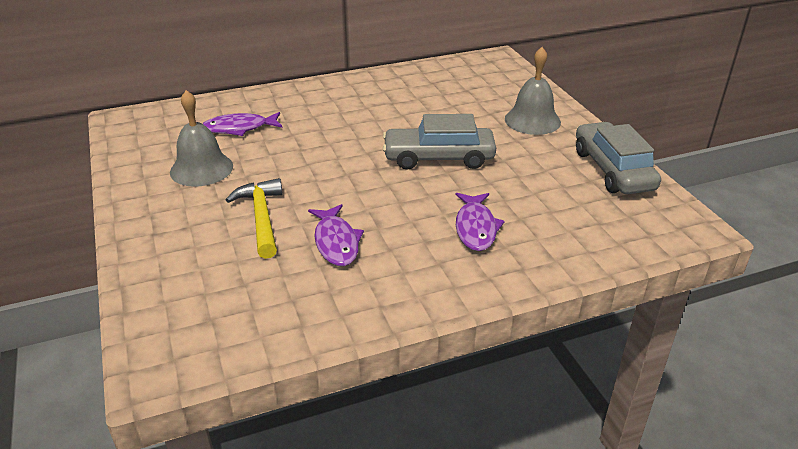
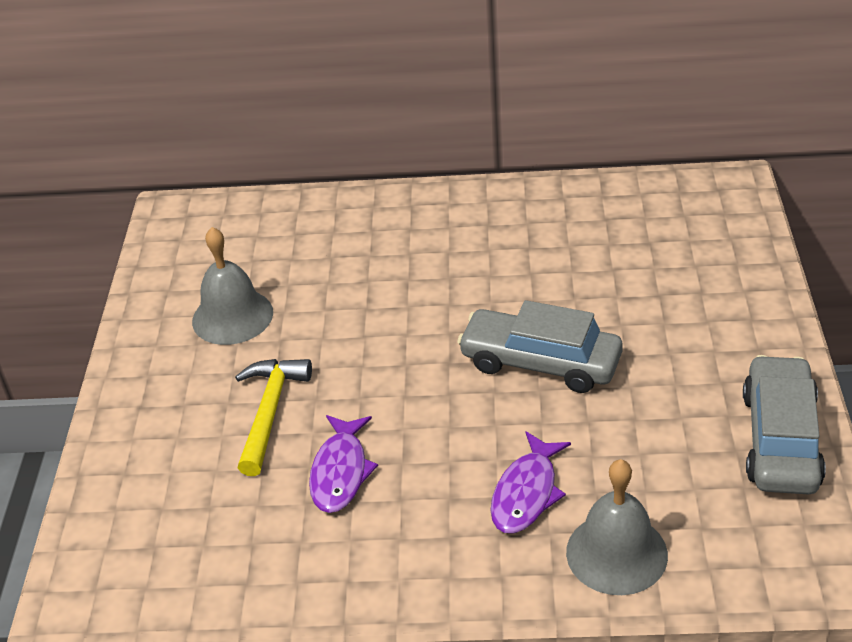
camera: 25 degrees right, 5 degrees up
(239, 128) = (306, 256): purple fish -> none
(532, 120) = (714, 321): grey bell -> grey bell (616, 553)

